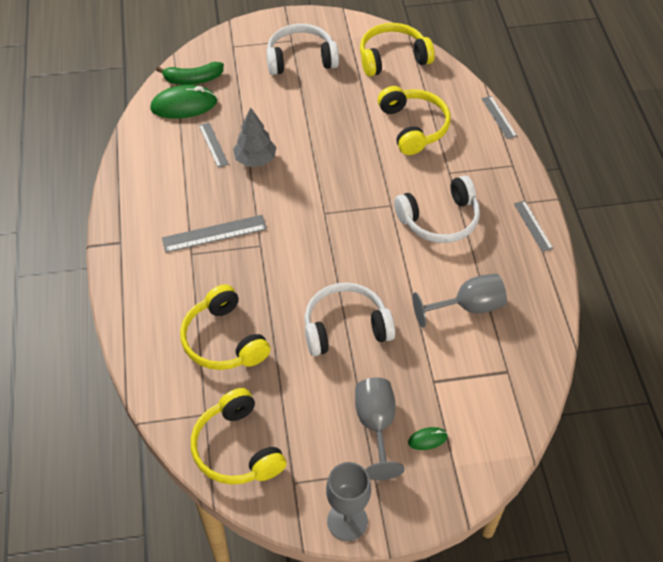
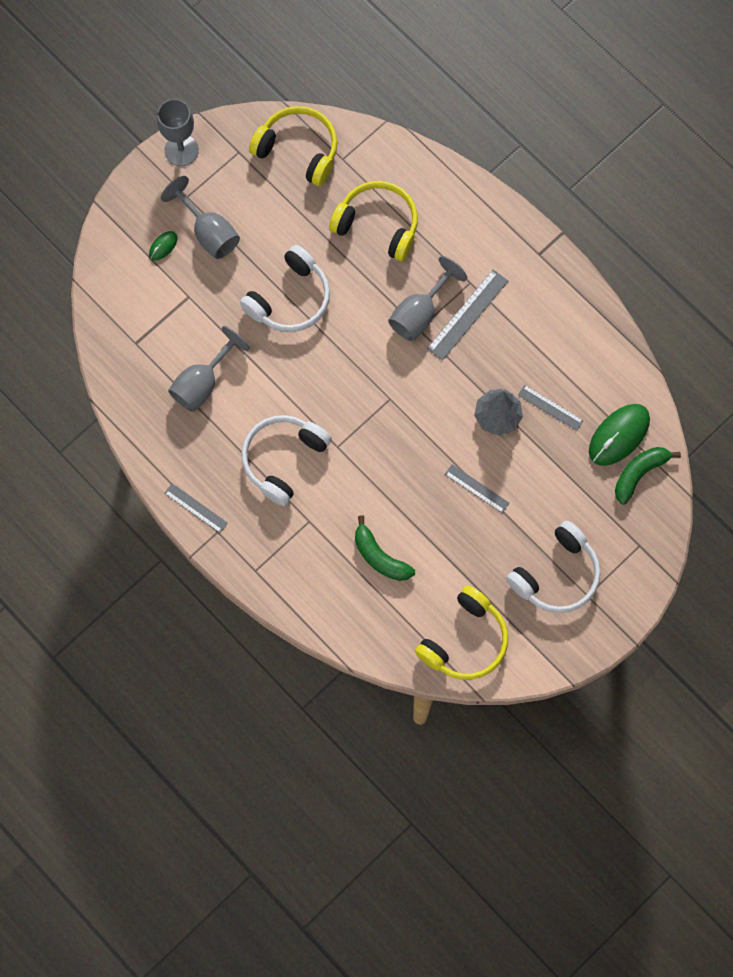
camera: 145 degrees right, 20 degrees up
(250, 255) = (420, 313): none -> grey goblet
(413, 127) = (380, 557): yellow headphones -> green banana
(499, 117) = (305, 627): grey ruler -> grey ruler (477, 488)

